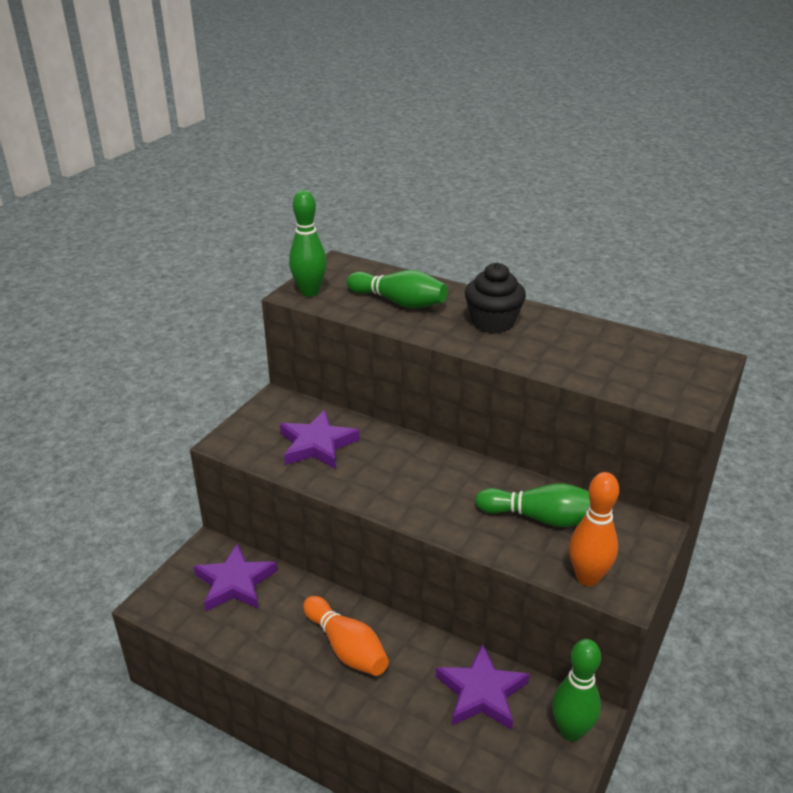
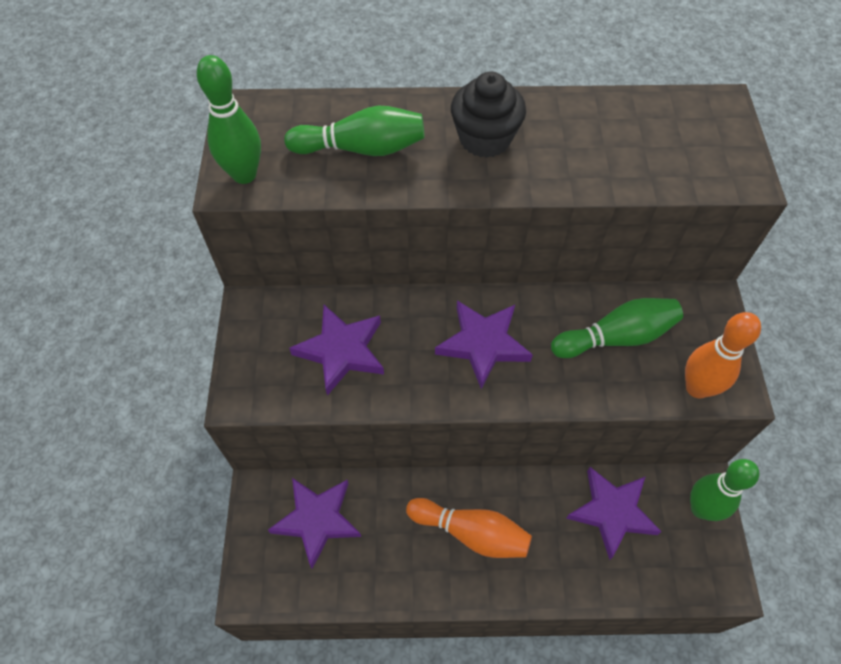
camera: 30 degrees left, 25 degrees up
(426, 480) = (483, 344): none -> purple star

